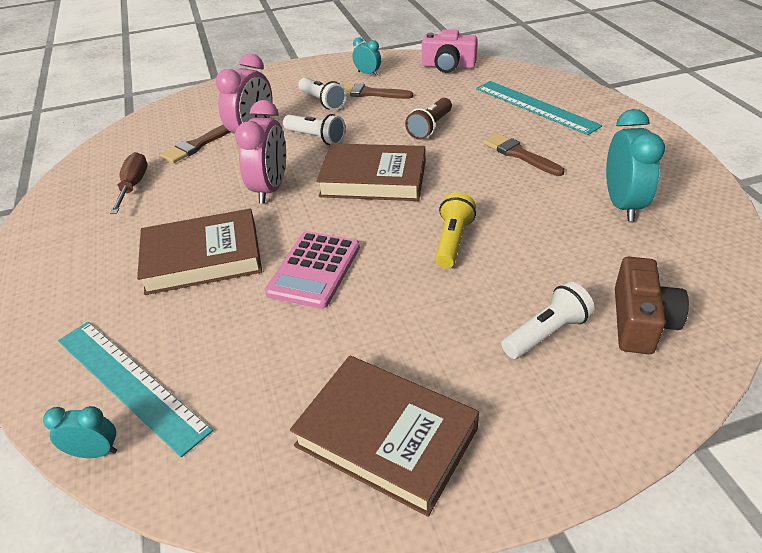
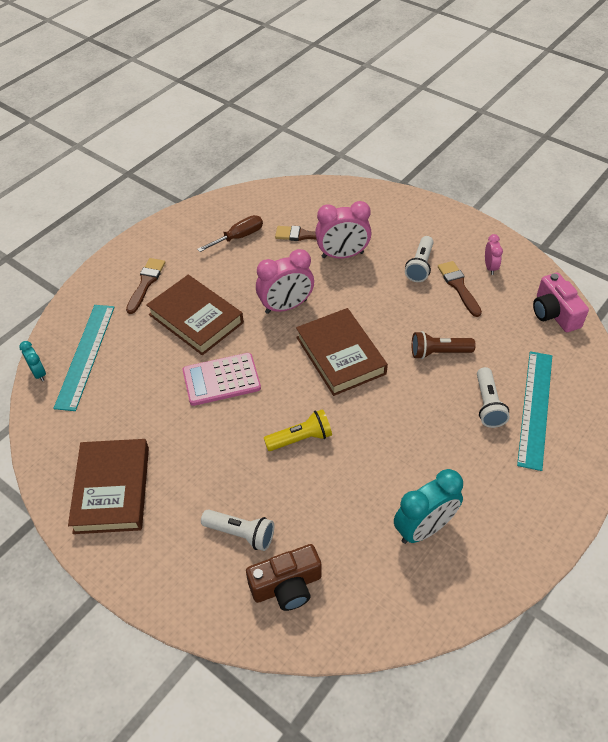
camera: 55 degrees right, 10 degrees up
(316, 138) = (366, 292): white flashlight -> white flashlight (488, 404)
(367, 73) = (490, 267): turquoise clock -> pink clock
(519, 154) = (445, 430): brown brush -> brown brush (146, 283)

